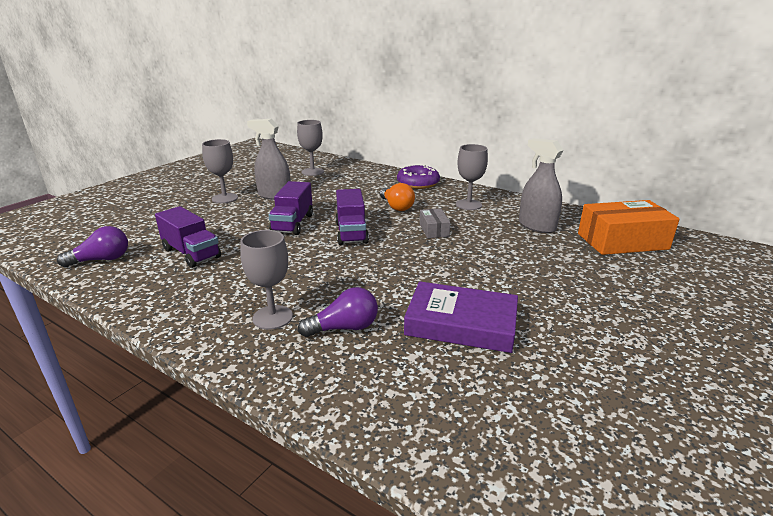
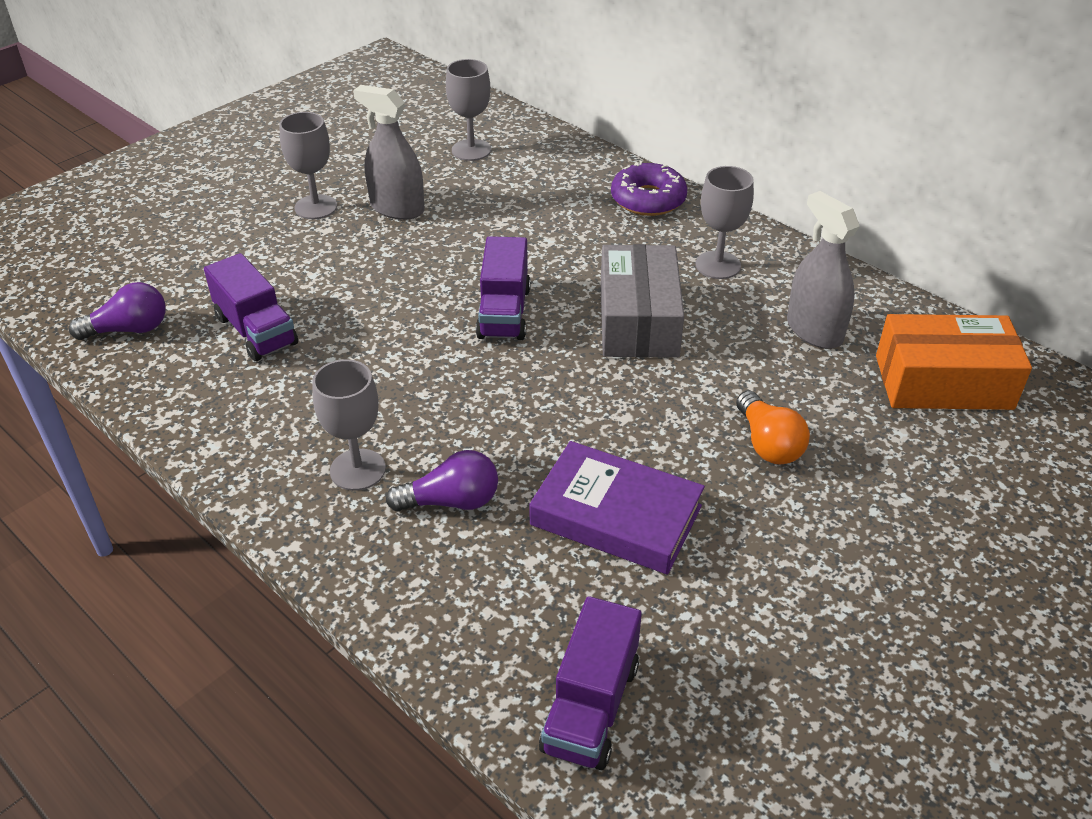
camera: 10 degrees right, 15 degrees up
(292, 223) = (415, 281): purple truck -> purple truck (590, 706)
(396, 207) = (593, 257): orange light bulb -> orange light bulb (768, 443)
(433, 230) = (638, 320): grey box -> grey box, size x2.01

